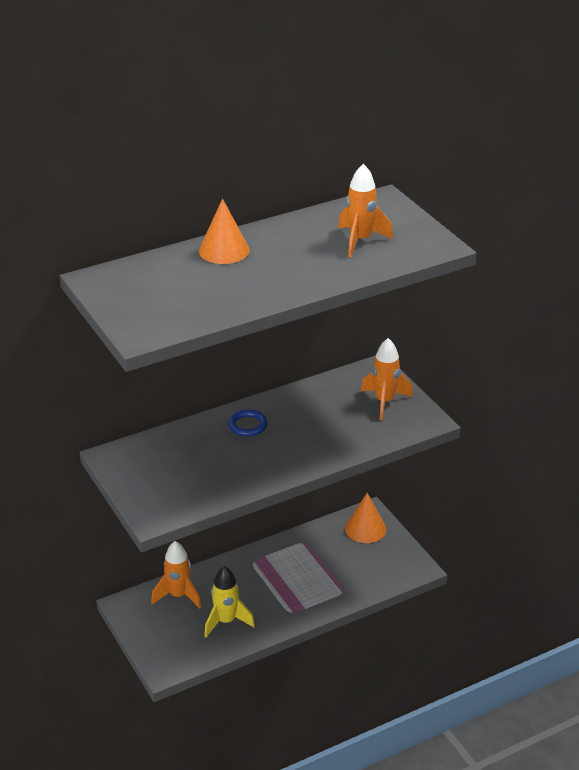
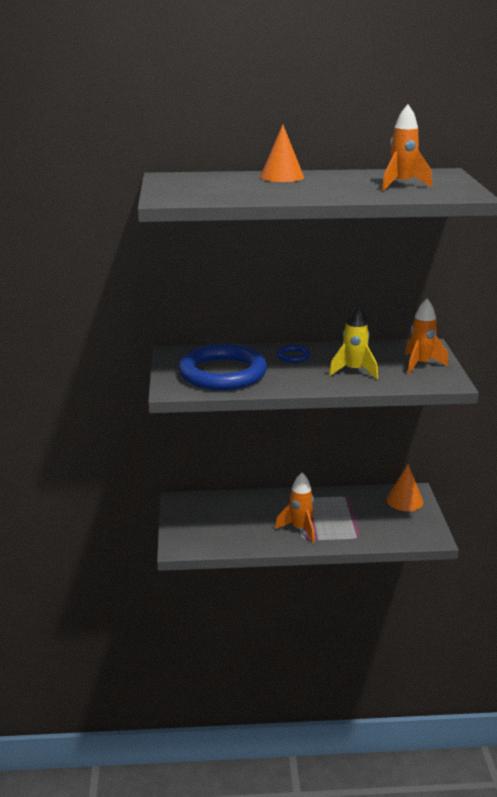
camera: 25 degrees right, 10 degrees down
(178, 596) = (222, 505): orange rocket -> orange rocket (300, 529)
(190, 474) = (222, 373): none -> blue ring
(226, 621) = (248, 530): yellow rocket -> yellow rocket (354, 371)

